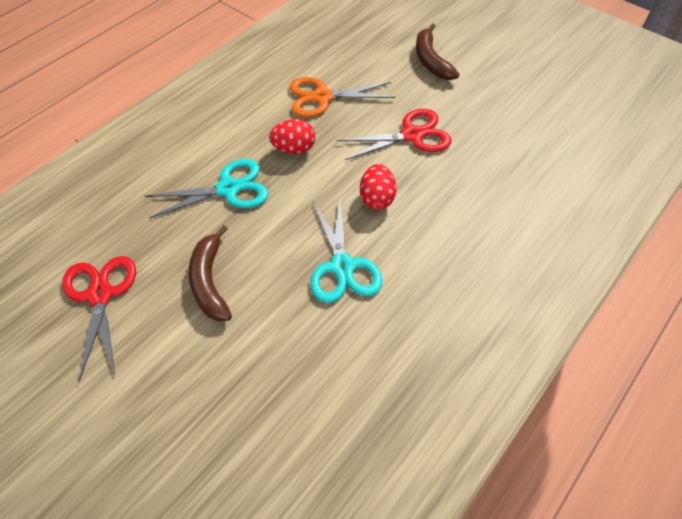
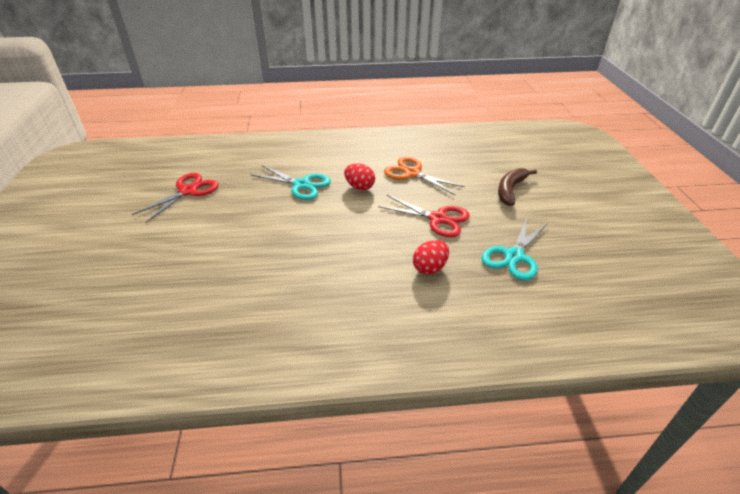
camera: 45 degrees right, 15 degrees down
(209, 282) = (234, 216): brown banana -> none
(342, 266) = (300, 252): turquoise scissors -> turquoise scissors (514, 256)
(377, 198) = (368, 235): red egg -> red egg (430, 268)

